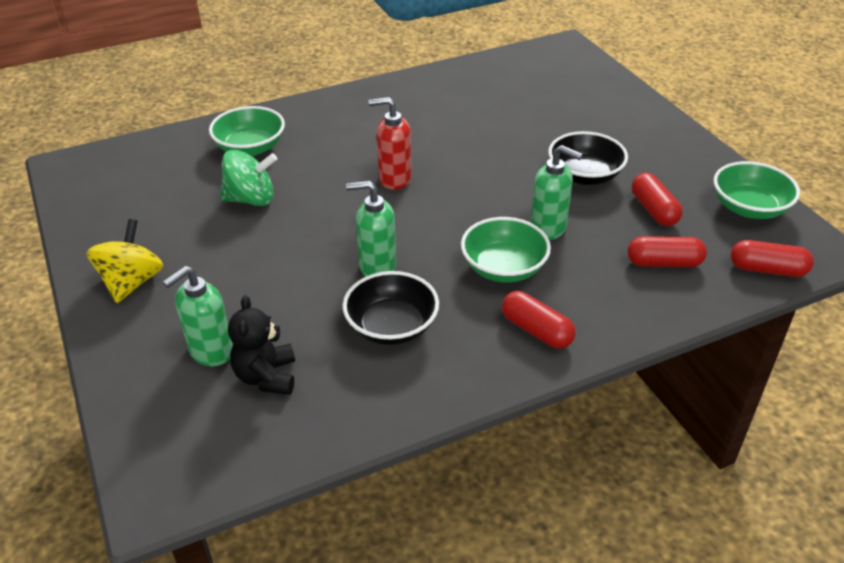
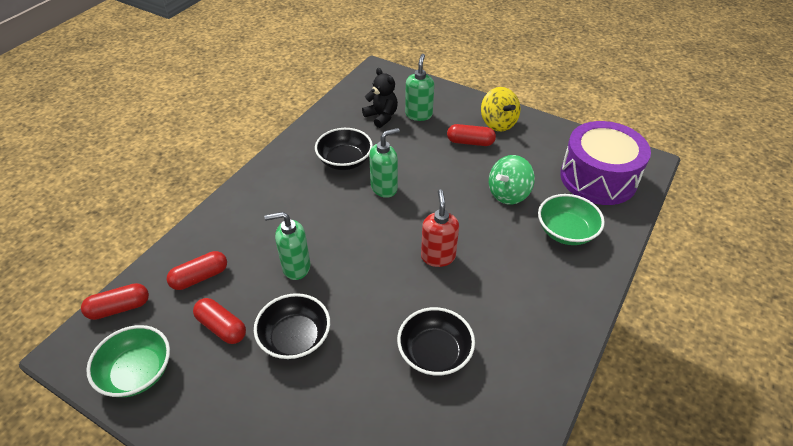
camera: 145 degrees right, 5 degrees up
(141, 173) = (598, 178): none -> purple drum
(394, 179) = (438, 256): red soap dispenser -> red soap dispenser turned 60 degrees counterclockwise
(471, 124) = (434, 353): none -> black bowl
(504, 268) = (307, 222): green bowl -> none
(536, 330) = (264, 193): red capsule -> red capsule (470, 142)

